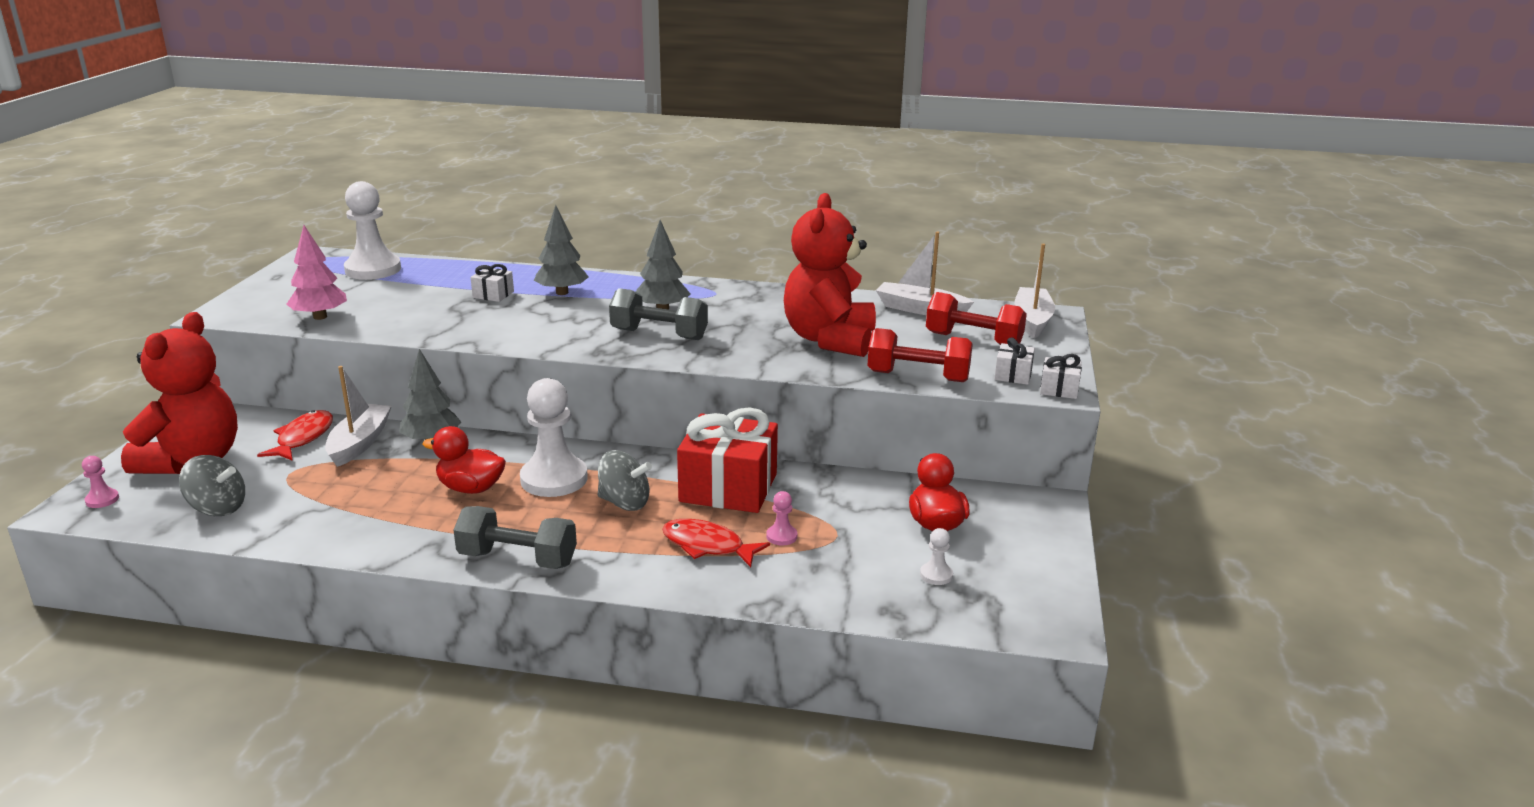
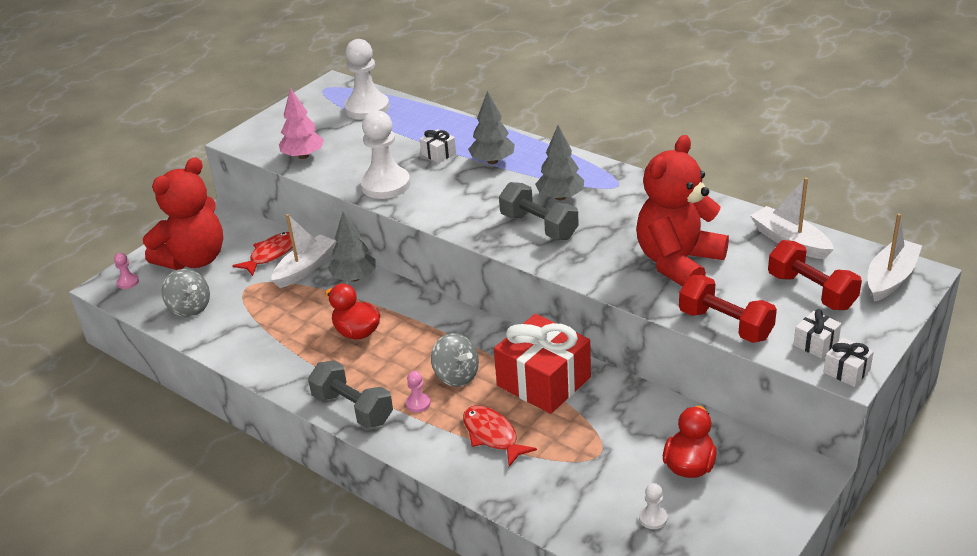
camera: 30 degrees right, 10 degrees up
(554, 479) = (419, 338): white pawn -> white pawn (385, 185)
(781, 536) = (554, 442): pink pawn -> pink pawn (418, 403)

